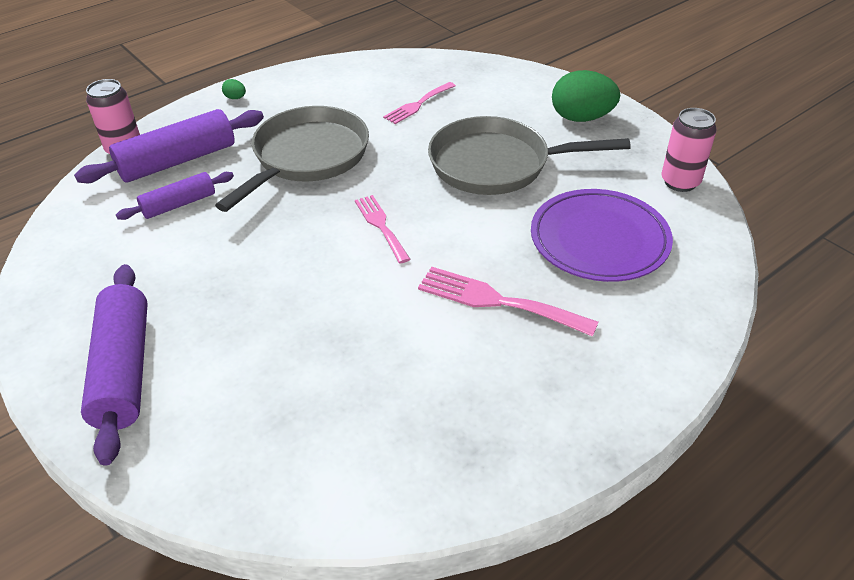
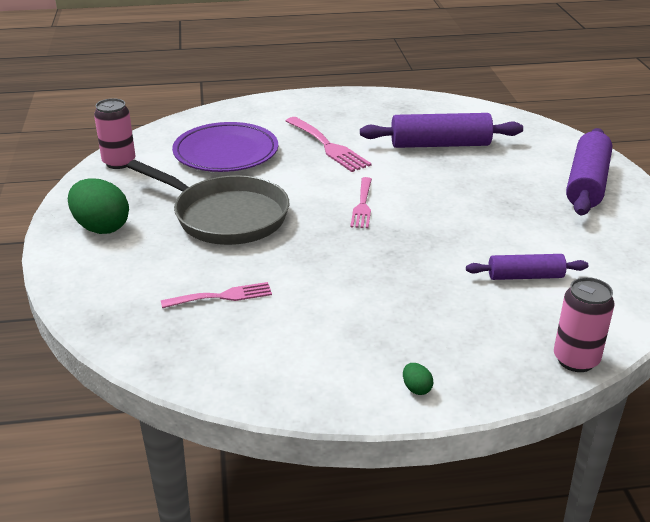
camera: 150 degrees left, 10 degrees down
(178, 161) = (515, 323): purple rolling pin -> purple rolling pin (440, 144)
(306, 157) = (381, 279): grey pan -> none

